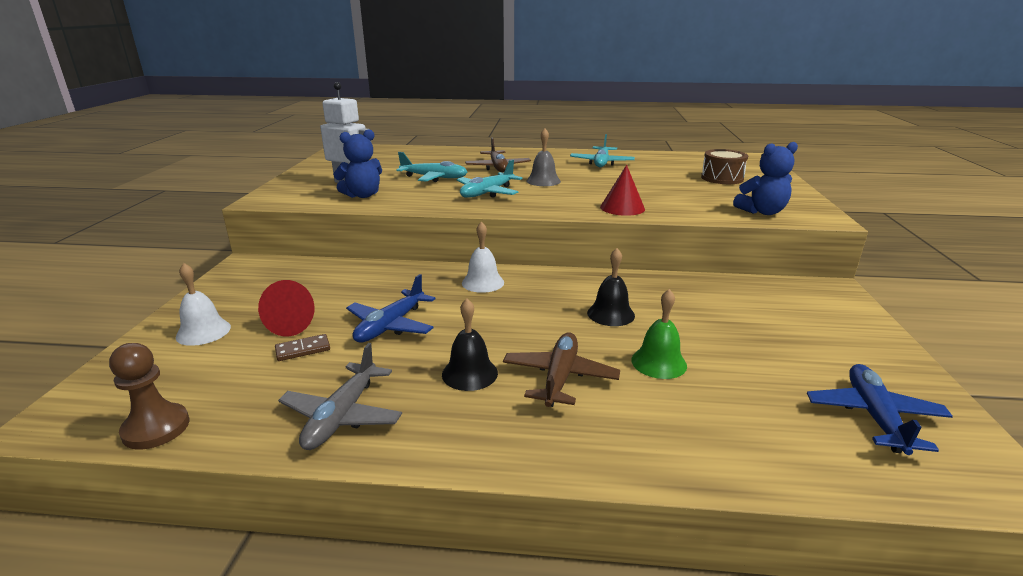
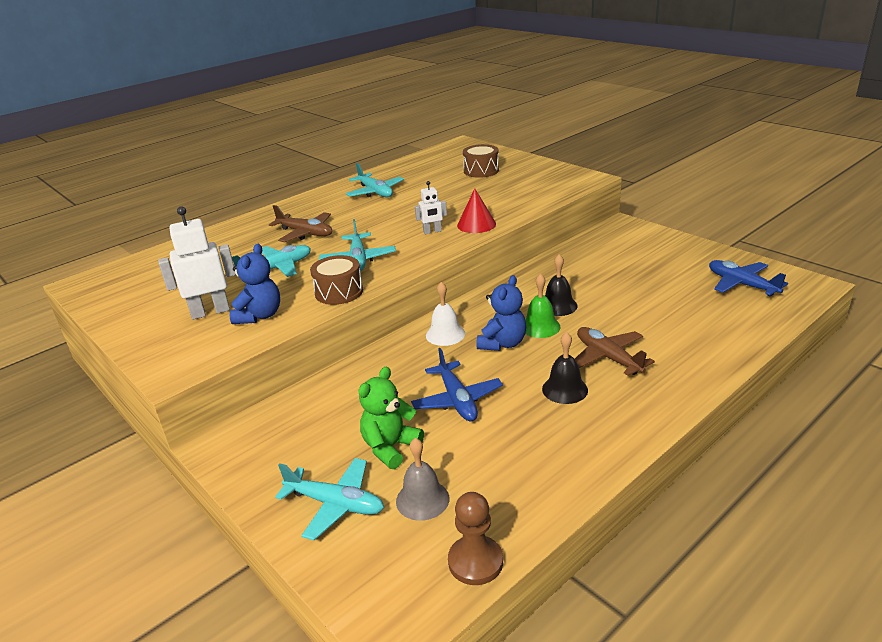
camera: 45 degrees left, 5 degrees up
(203, 332) = (335, 504): white bell -> turquoise plane
(294, 324) = (390, 447): red cone -> green teddy bear
(303, 350) = (441, 454): brown domino -> none
(342, 416) = (557, 461): grey plane -> none
(429, 204) = (339, 292): none -> brown drum
(543, 181) = (372, 228): grey bell -> grey bell (422, 499)
(577, 198) = (432, 232): none -> white robot
(658, 362) = (631, 317): green bell -> green bell (540, 326)
(762, 212) = (554, 188): blue teddy bear -> blue teddy bear (502, 343)

